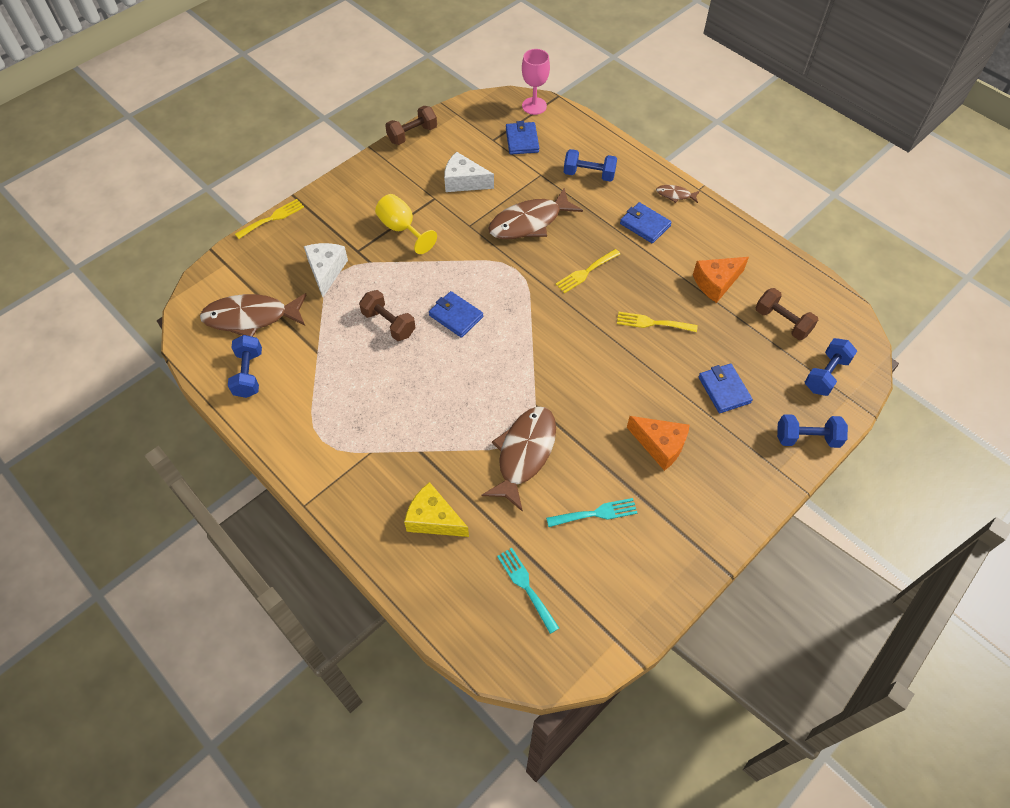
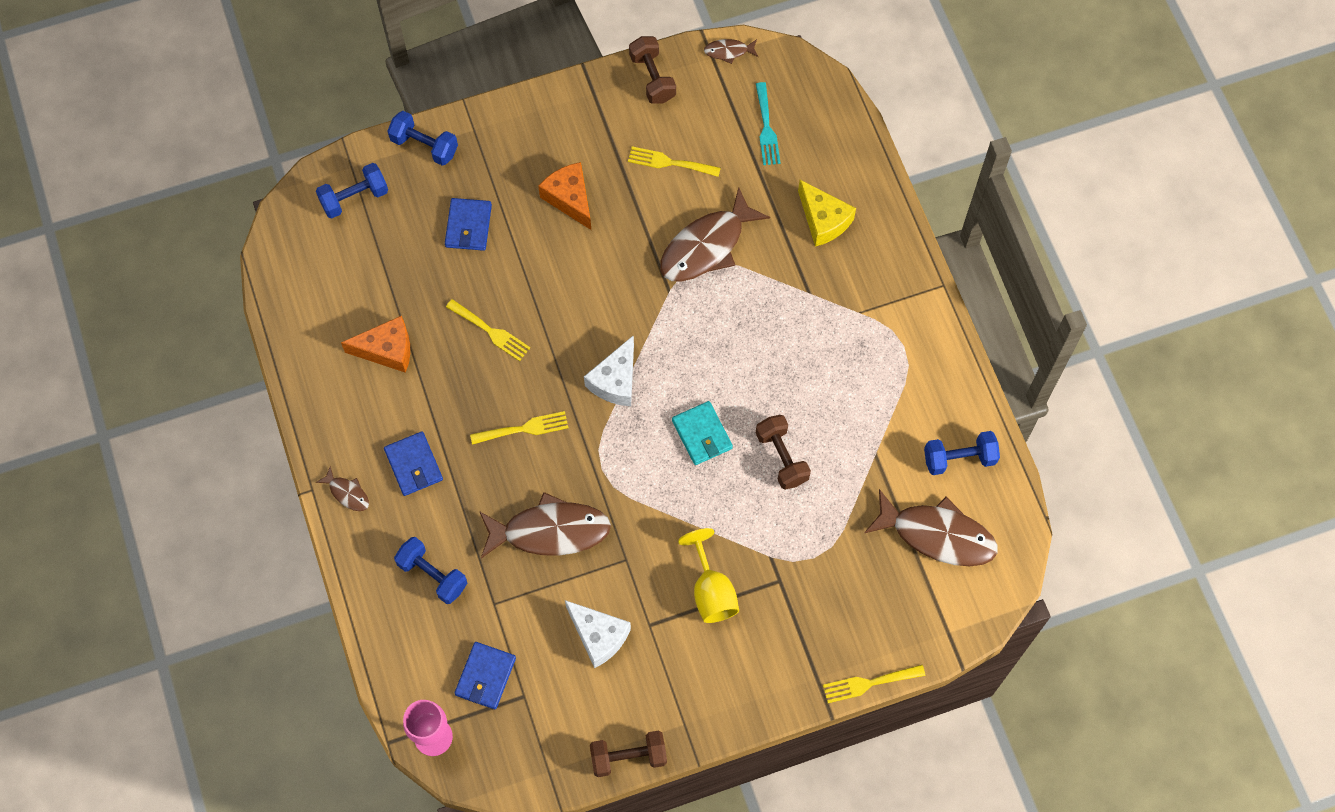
camera: 155 degrees left, 10 degrees up
(249, 374) = (959, 458): blue dumbbell -> blue dumbbell turned 60 degrees clockwise
(326, 271) = (828, 566): white cheese -> white cheese (615, 381)
(456, 316) = (702, 434): blue wallet -> turquoise wallet
(596, 513) = (669, 162): turquoise fork -> yellow fork
(603, 654) = (728, 51): none -> brown fish
(782, 322) = (352, 272): brown dumbbell -> brown dumbbell (652, 78)

